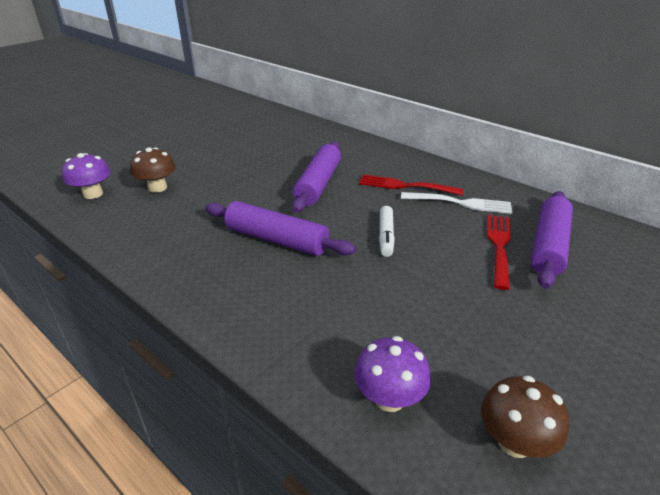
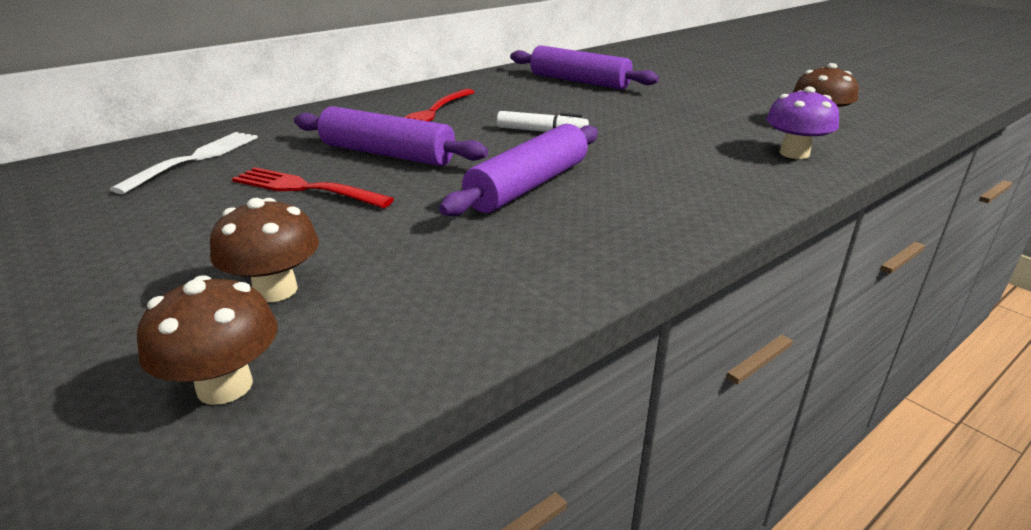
camera: 80 degrees left, 5 degrees down
(93, 194) = (225, 386): purple mushroom -> brown mushroom
(459, 203) = (488, 97): white fork -> white fork (194, 159)
(499, 247) = (576, 95): red fork -> red fork (307, 188)

